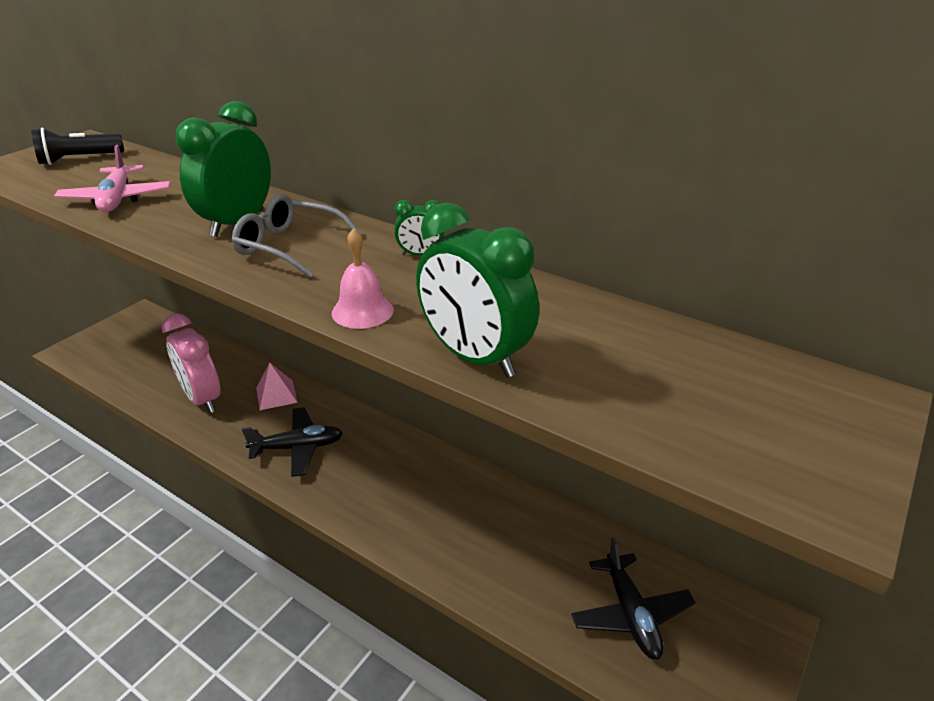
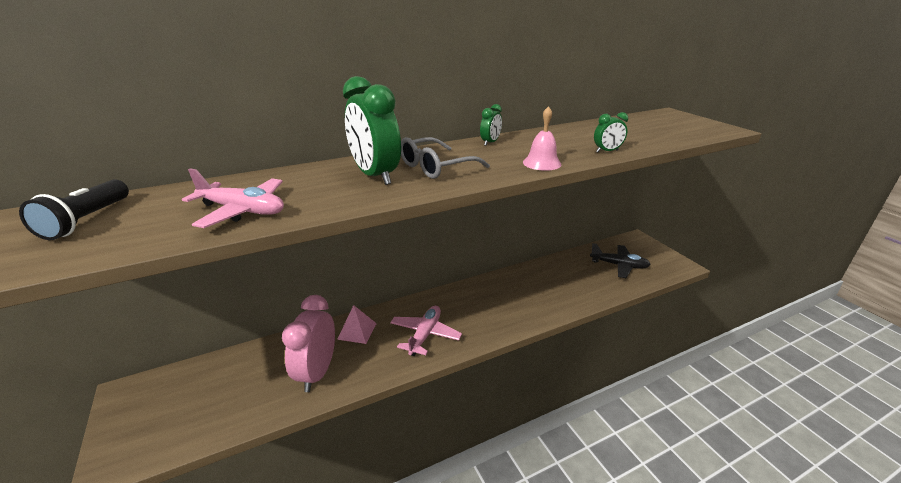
camera: 60 degrees left, 5 degrees down
(202, 398) = (317, 372): pink clock -> pink clock turned 105 degrees clockwise
(298, 448) = (425, 335): black plane -> pink plane
(474, 357) = (607, 151): green clock -> green clock, size x0.48

